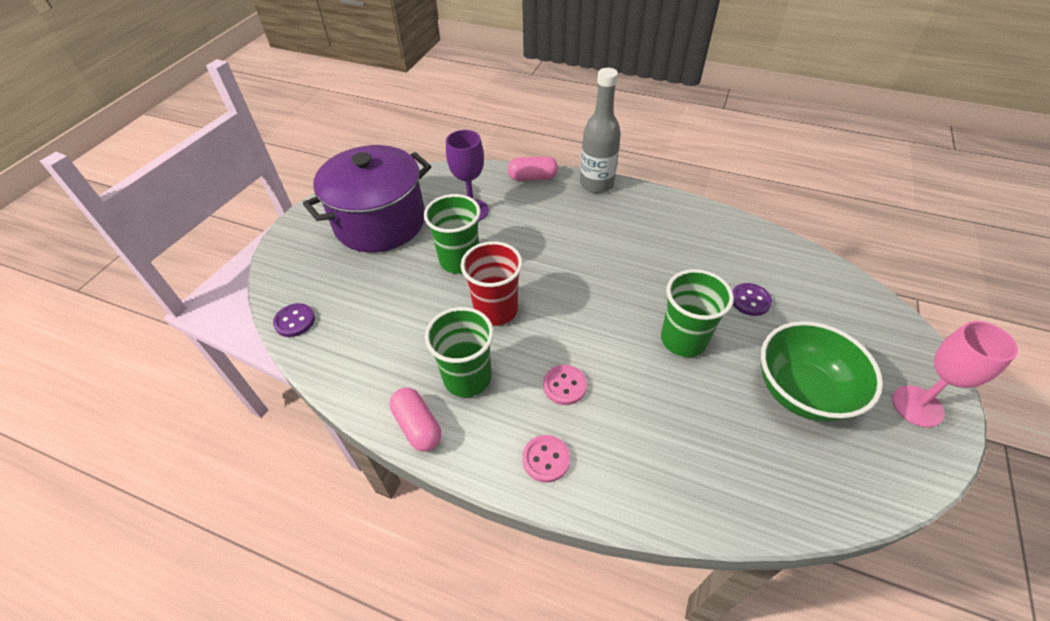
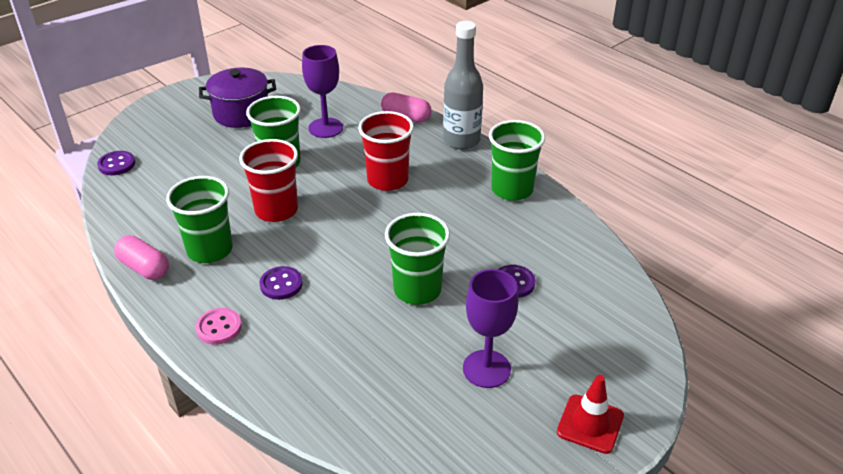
camera: 25 degrees right, 10 degrees down
(380, 222) = (241, 113): purple pot -> purple pot, size x0.63
(418, 426) = (144, 268): pink capsule -> pink capsule turned 45 degrees counterclockwise
(564, 386) = (281, 284): pink button -> purple button
(568, 243) = (387, 180): none -> red cup
(674, 215) = (512, 189): none -> green cup
(801, 392) = (486, 369): green bowl -> purple goblet
(917, 406) = (590, 424): pink goblet -> red traffic cone

